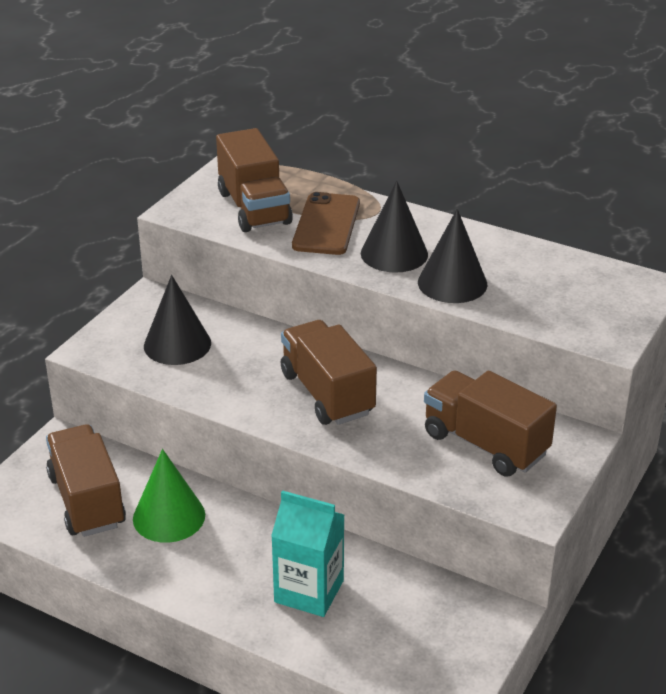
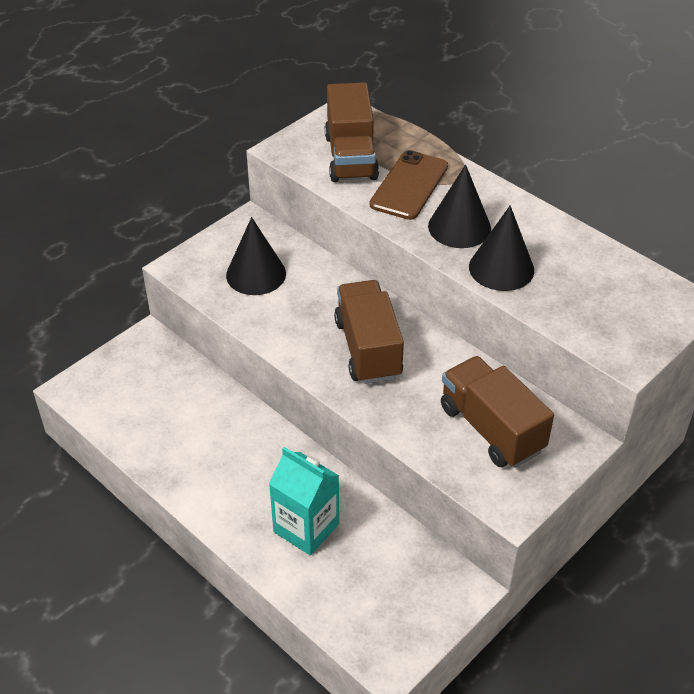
camera: 15 degrees right, 10 degrees up
(87, 500) = (151, 400): brown truck -> none
(169, 516) = (213, 430): green cone -> none

